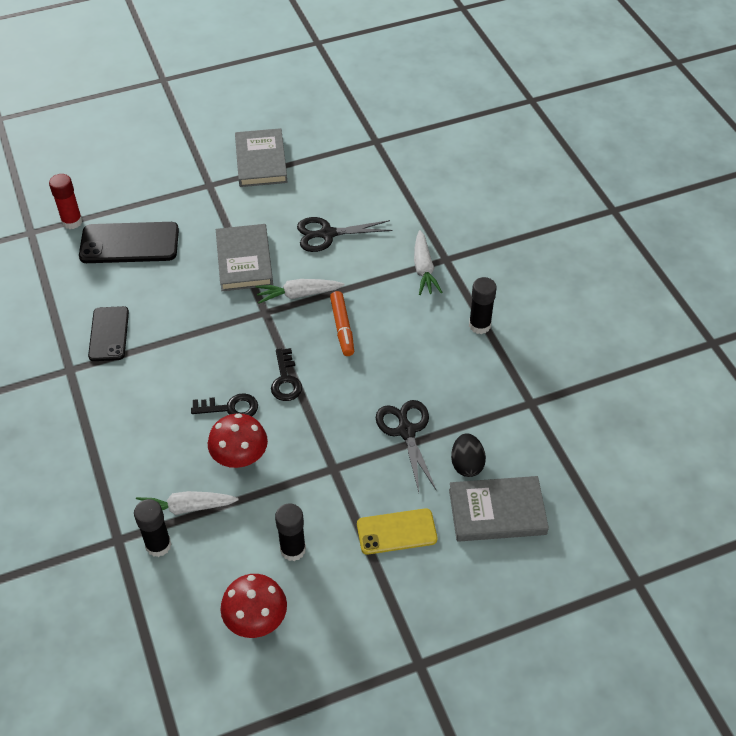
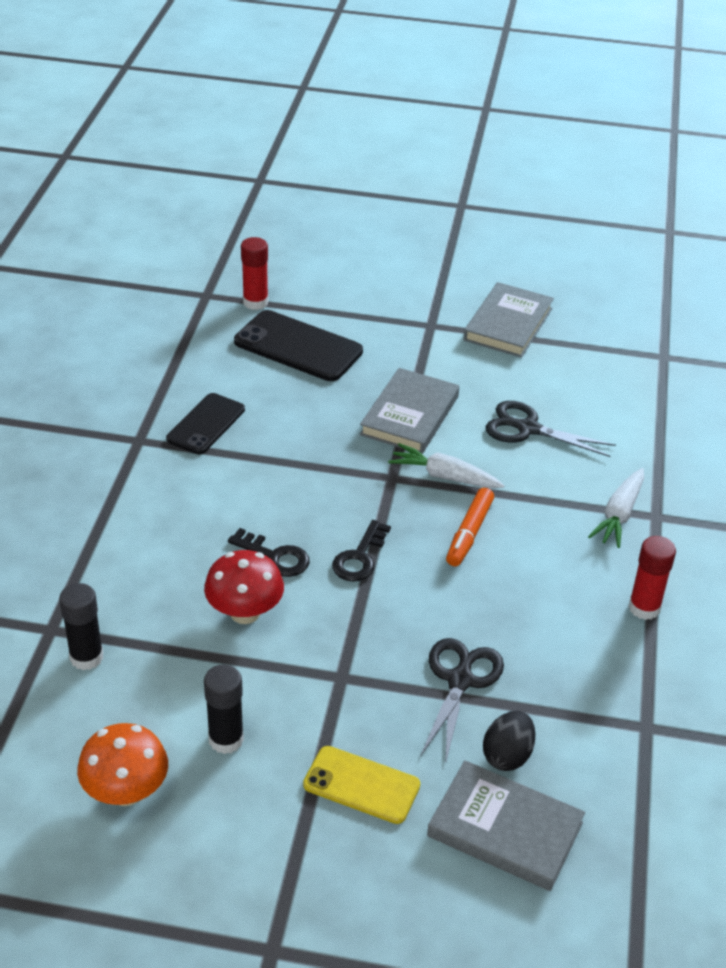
camera: 30 degrees right, 10 degrees down
(186, 508) = (145, 634): white carrot -> none
(256, 620) = (126, 791): red mushroom -> orange mushroom
(479, 325) = (644, 608): black glue stick -> red glue stick

